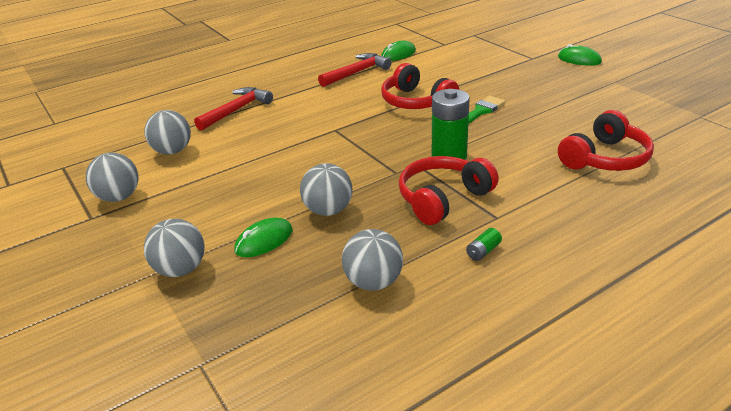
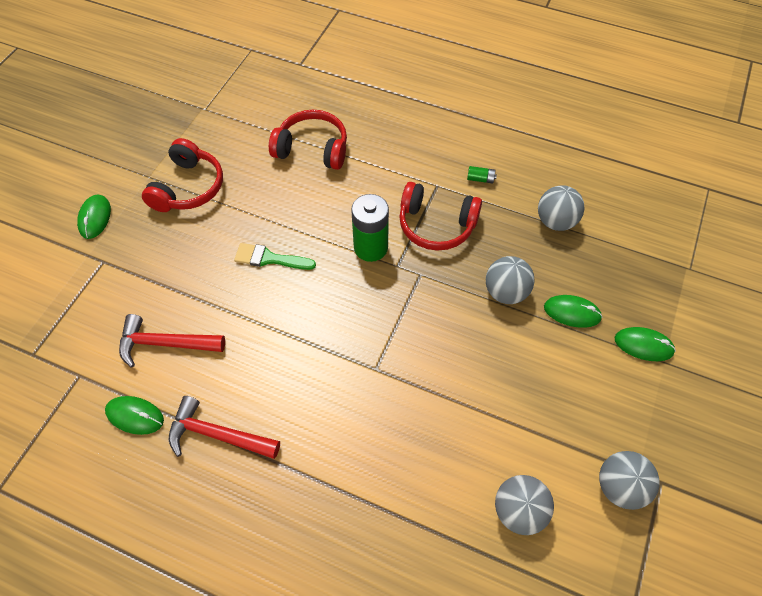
camera: 125 degrees left, 25 degrees up
(180, 269) = (643, 345): grey ball -> green mouse
(236, 110) = (393, 515): red hammer -> red hammer (165, 344)
(416, 102) = (273, 325): red headphones -> red headphones (188, 187)

